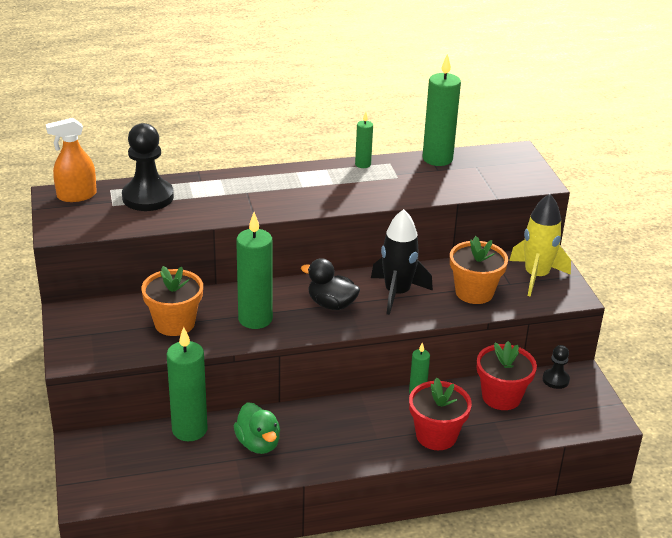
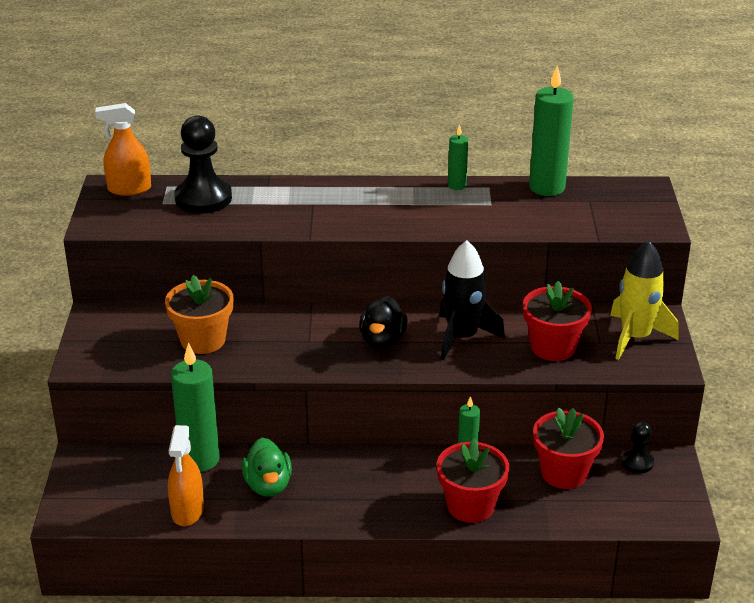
camera: 15 degrees right, 0 degrees up
(195, 477) = (187, 511): none -> orange spray bottle
(255, 319) = (291, 346): green candle -> none
(331, 304) = (382, 340): black duck -> black duck turned 120 degrees counterclockwise
(474, 292) = (553, 347): orange flower pot -> red flower pot

